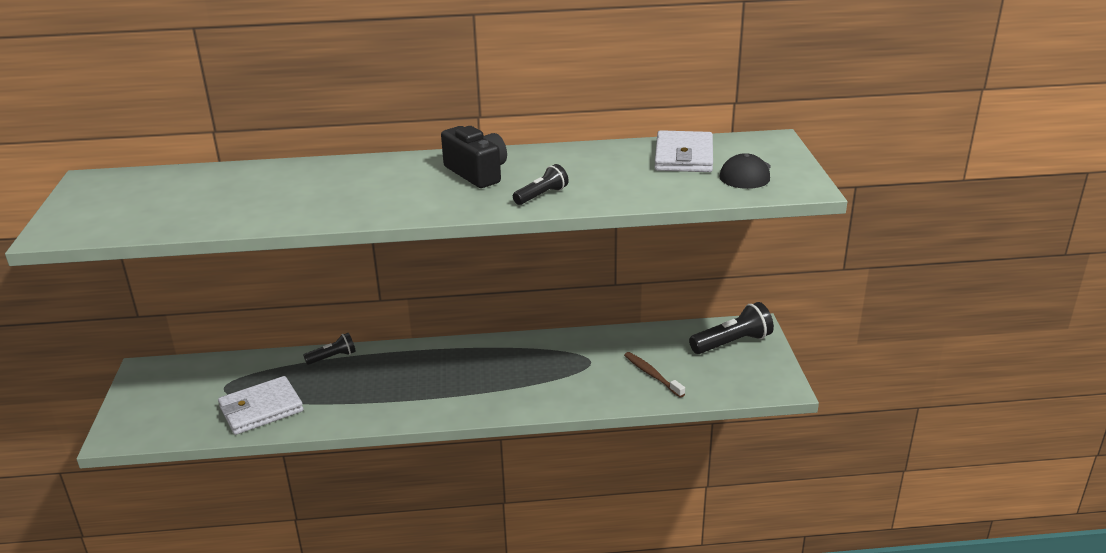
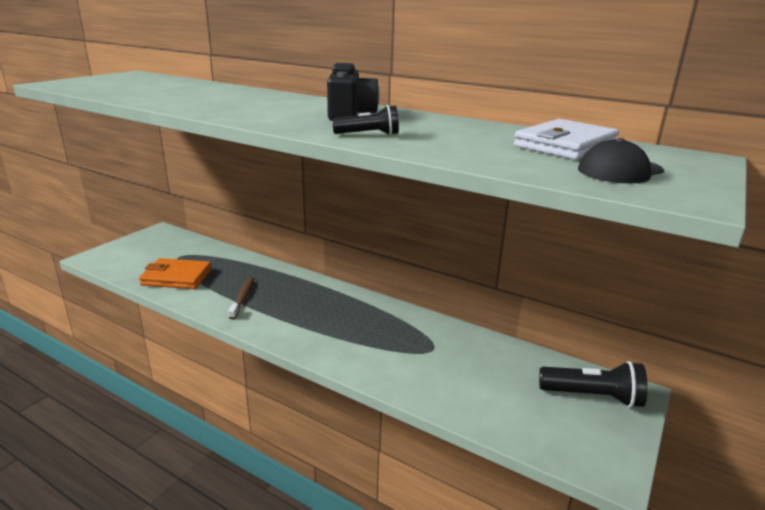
camera: 35 degrees right, 5 degrees down
(261, 409) = (177, 277): white wallet -> orange wallet
(332, 357) = (260, 265): black flashlight -> none
(652, 375) = (475, 387): brown toothbrush -> brown toothbrush (243, 298)

